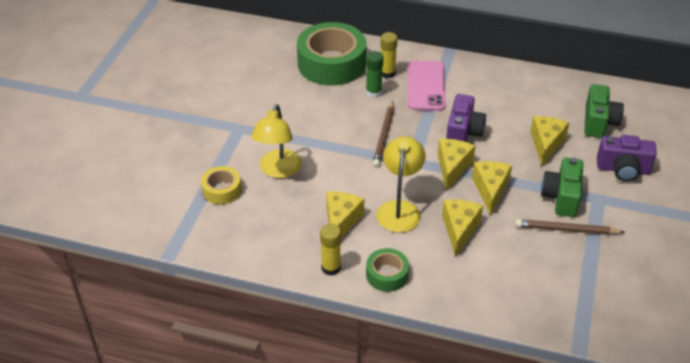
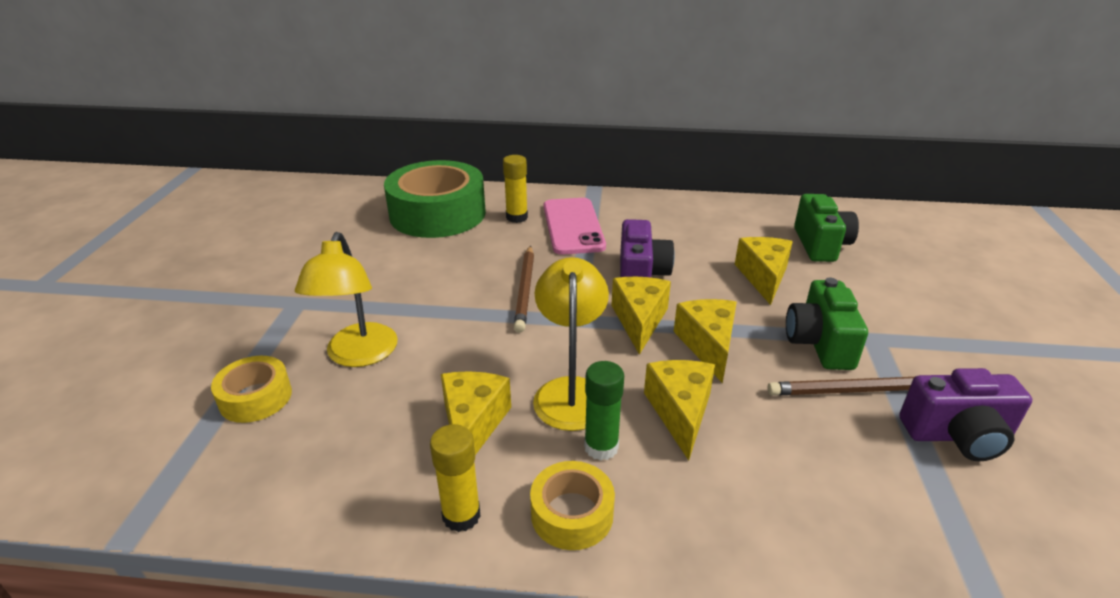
camera: 10 degrees left, 10 degrees down
(373, 92) = (501, 240): green glue stick -> green glue stick (601, 447)
(387, 275) = (572, 514): green tape -> yellow tape
(623, 169) = (886, 297): purple camera -> purple camera (957, 436)

